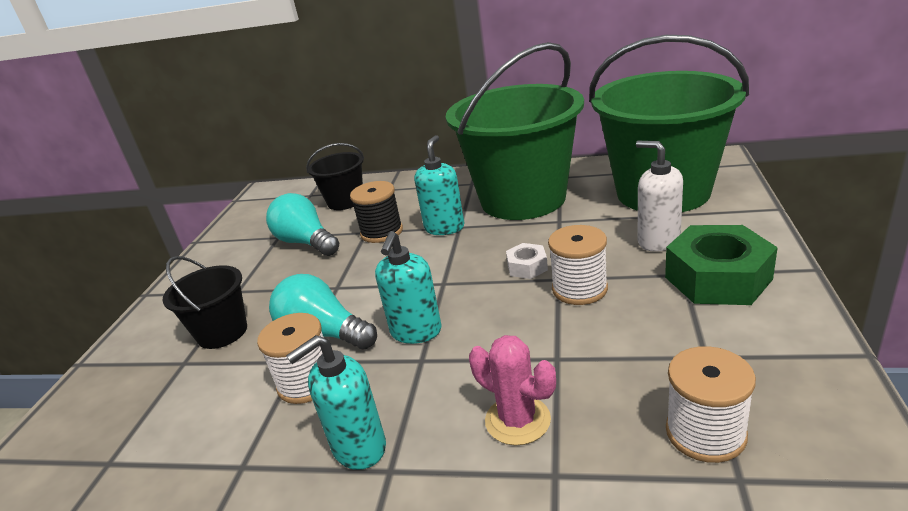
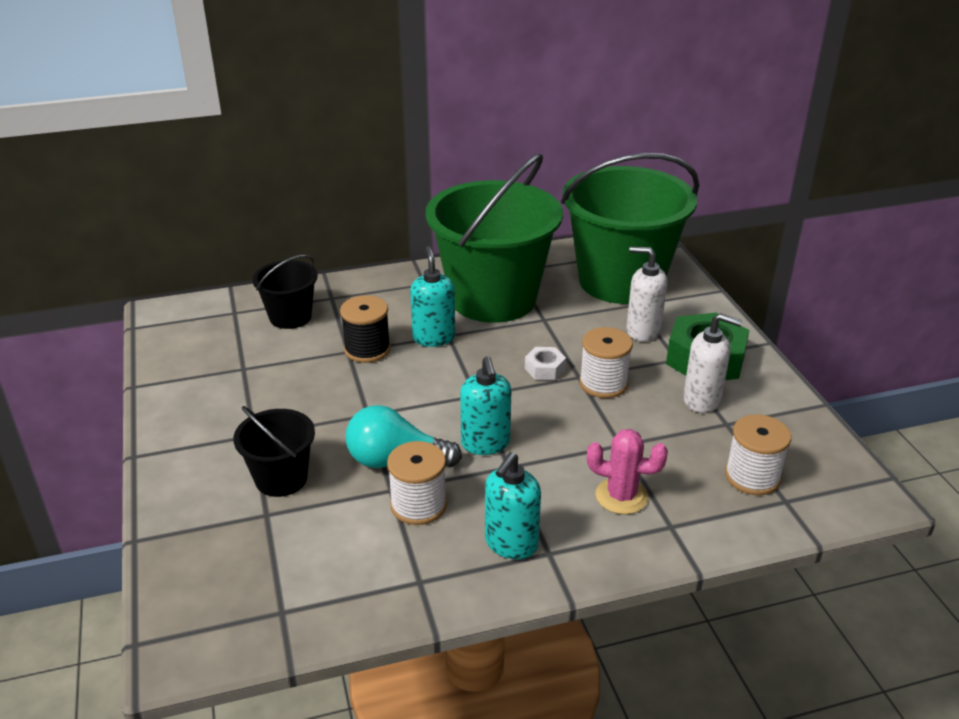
camera: 30 degrees left, 5 degrees up
(306, 242) = (286, 371): turquoise light bulb -> none
(688, 323) = (702, 400): none -> white soap dispenser

